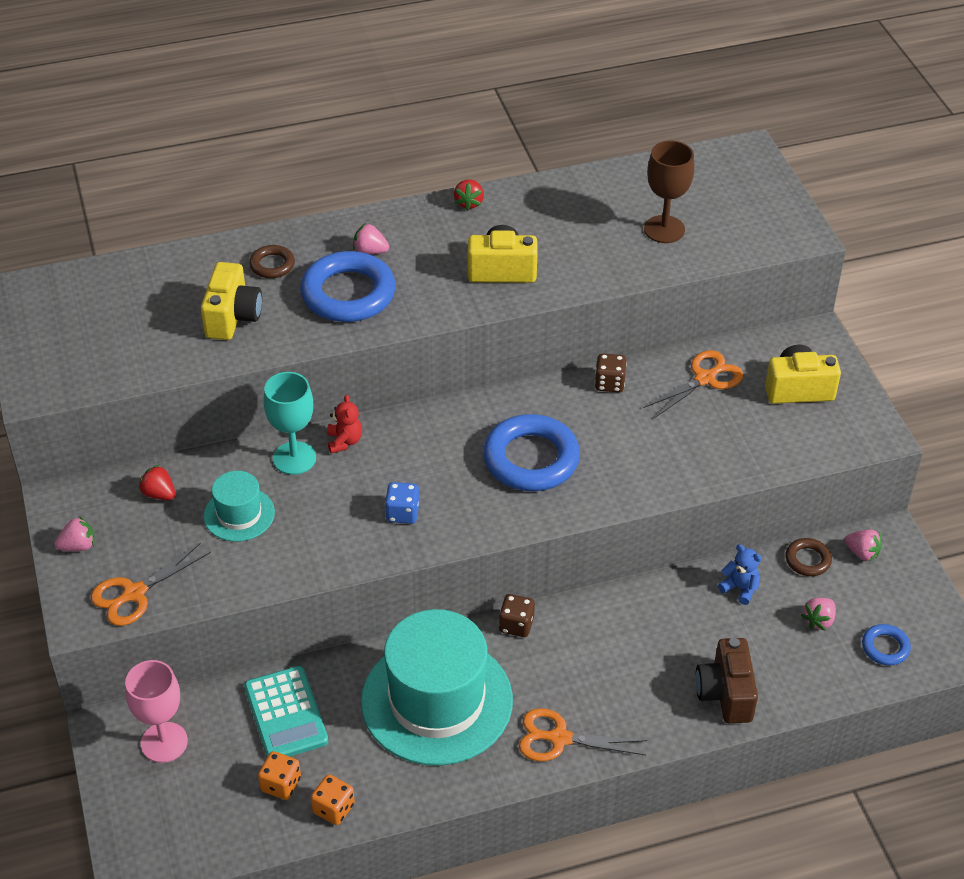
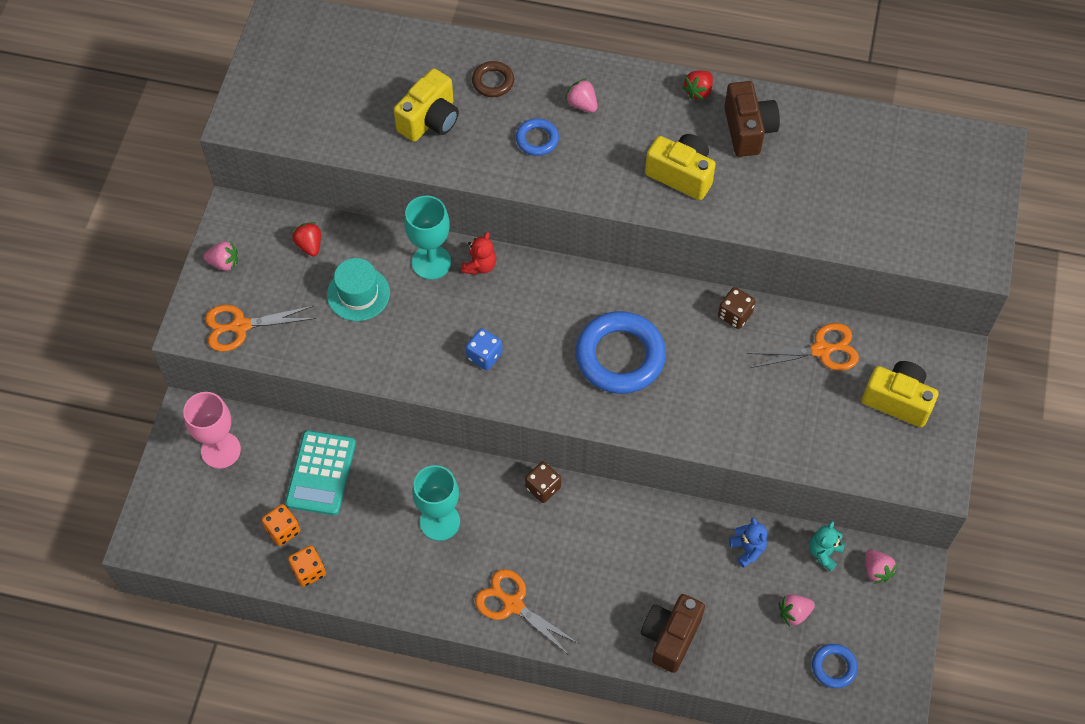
camera: 30 degrees right, 15 degrees up
(348, 294) = (537, 139): blue ring -> blue ring, size x0.49
(437, 701) = (440, 521): turquoise hat -> turquoise goblet
(535, 215) = (748, 130): none -> brown camera
(664, 229) = (853, 197): brown goblet -> none
(807, 560) = (824, 553): brown ring -> turquoise teddy bear

